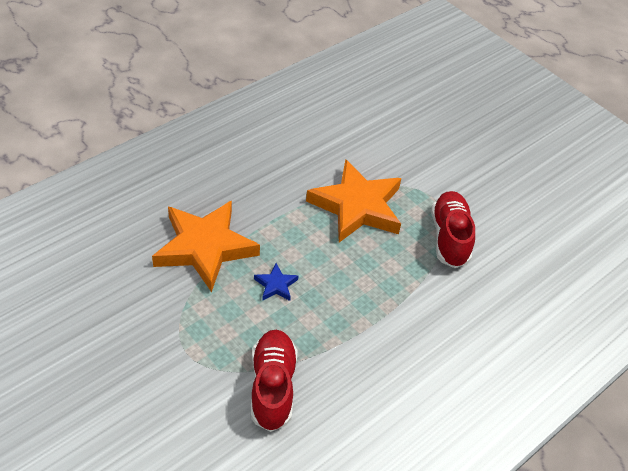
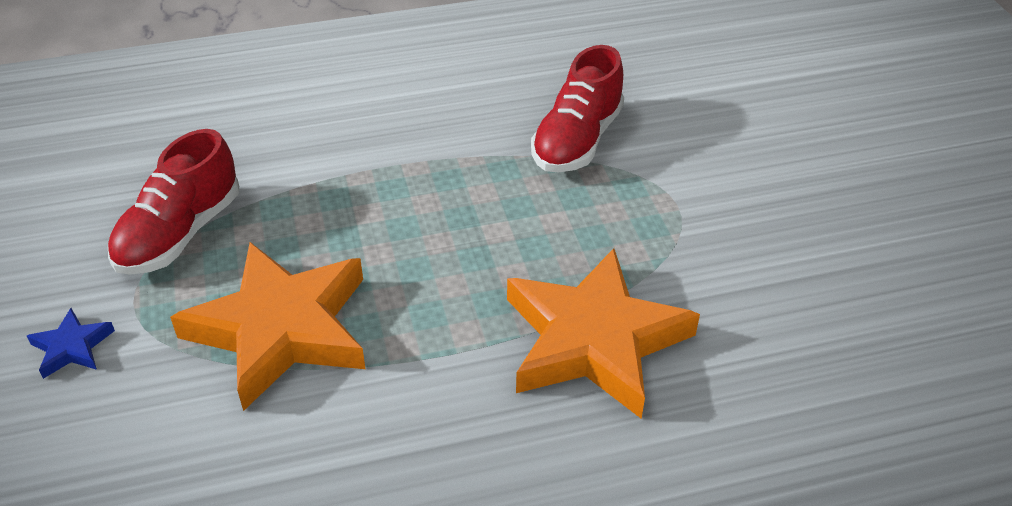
camera: 150 degrees left, 5 degrees down
(276, 285) = (505, 249): blue star -> blue star (72, 347)

